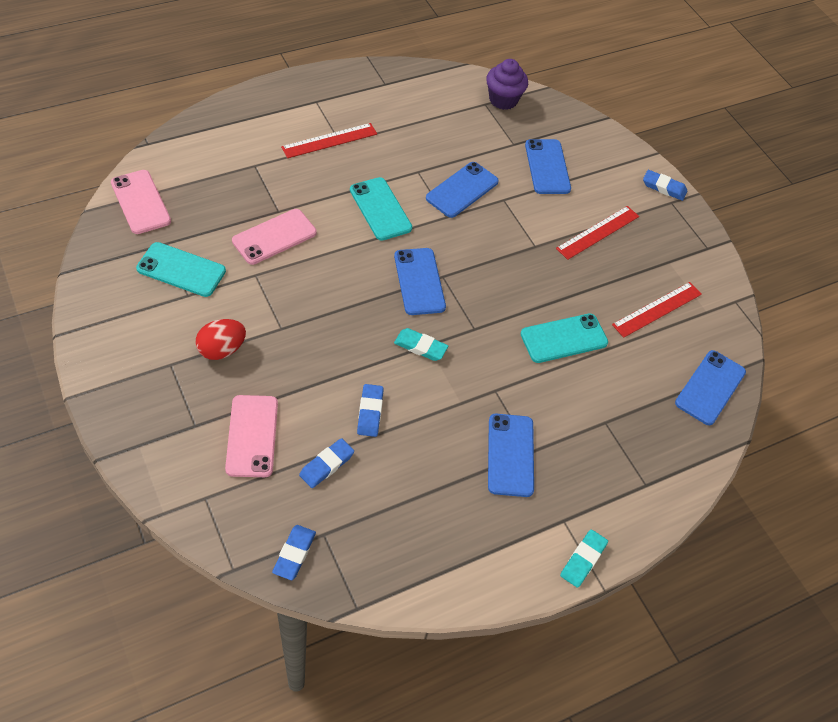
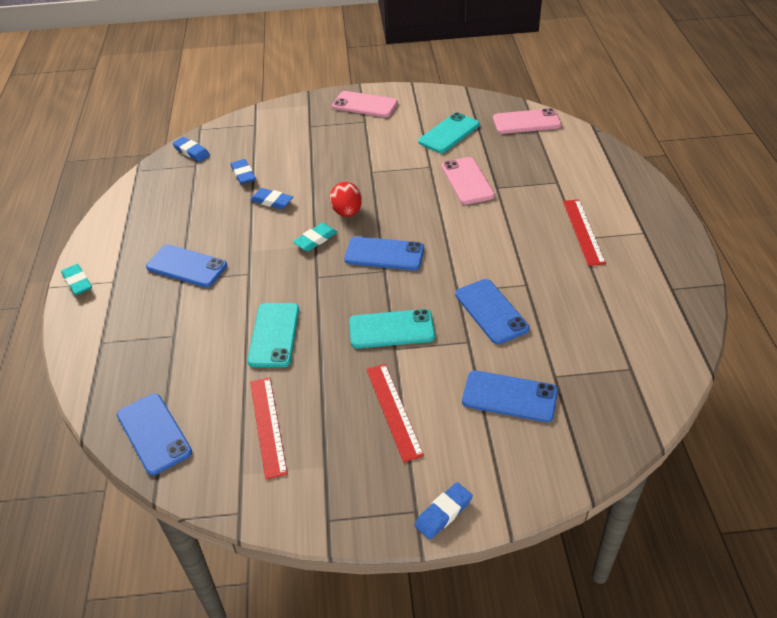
camera: 120 degrees right, 10 degrees down
(222, 349) = (366, 143): red egg -> red egg (347, 212)
(252, 436) = (287, 147): pink phone -> pink phone (365, 105)
(380, 209) = (481, 247): turquoise phone -> turquoise phone (391, 329)
(503, 100) = (637, 388): purple cupcake -> none

